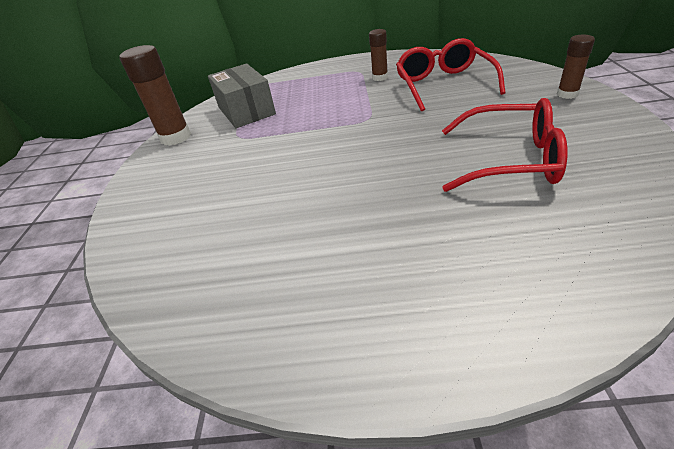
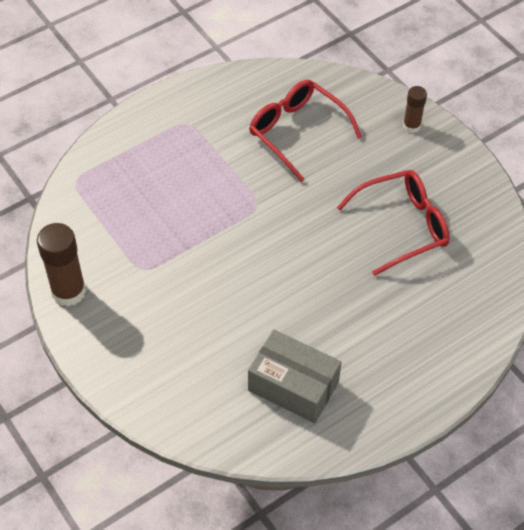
camera: 40 degrees left, 15 degrees up
(246, 111) = (111, 227): grey box -> grey box (293, 386)
(380, 77) = (222, 132): brown glue stick -> none

